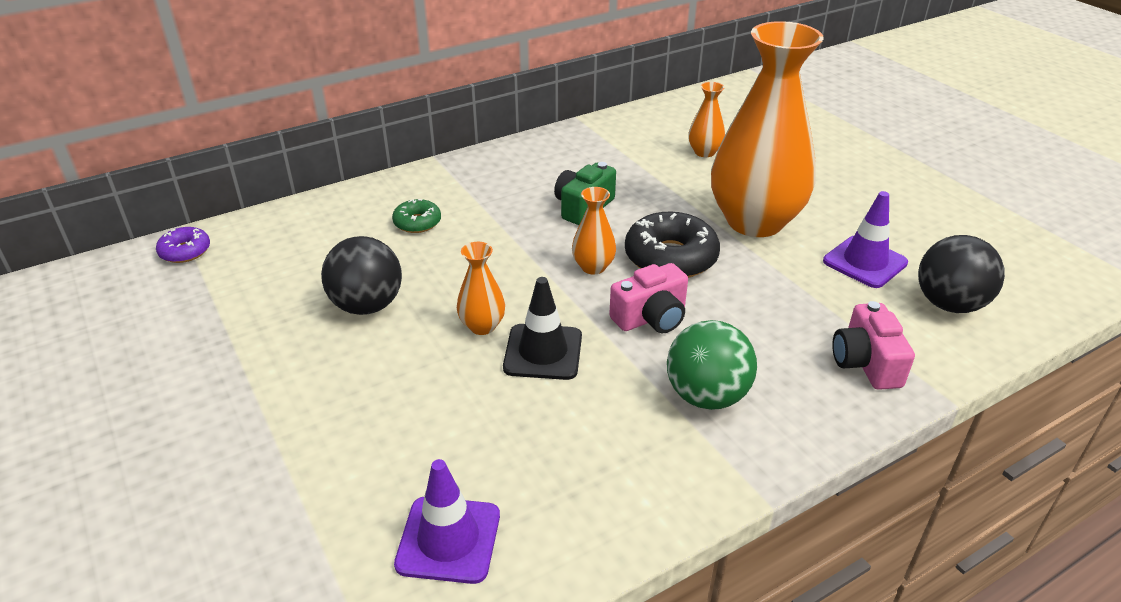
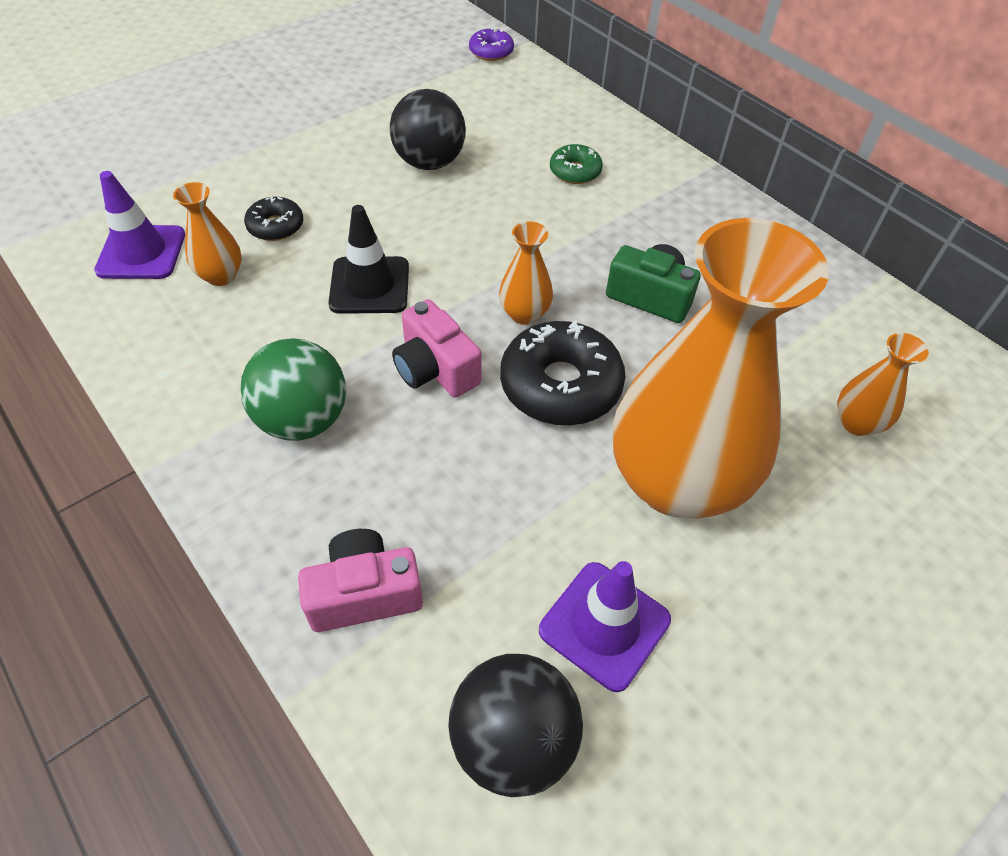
camera: 80 degrees right, 15 degrees up
(434, 420) = (276, 226): none -> black donut
(482, 326) = (407, 239): orange vase -> orange vase (221, 276)

